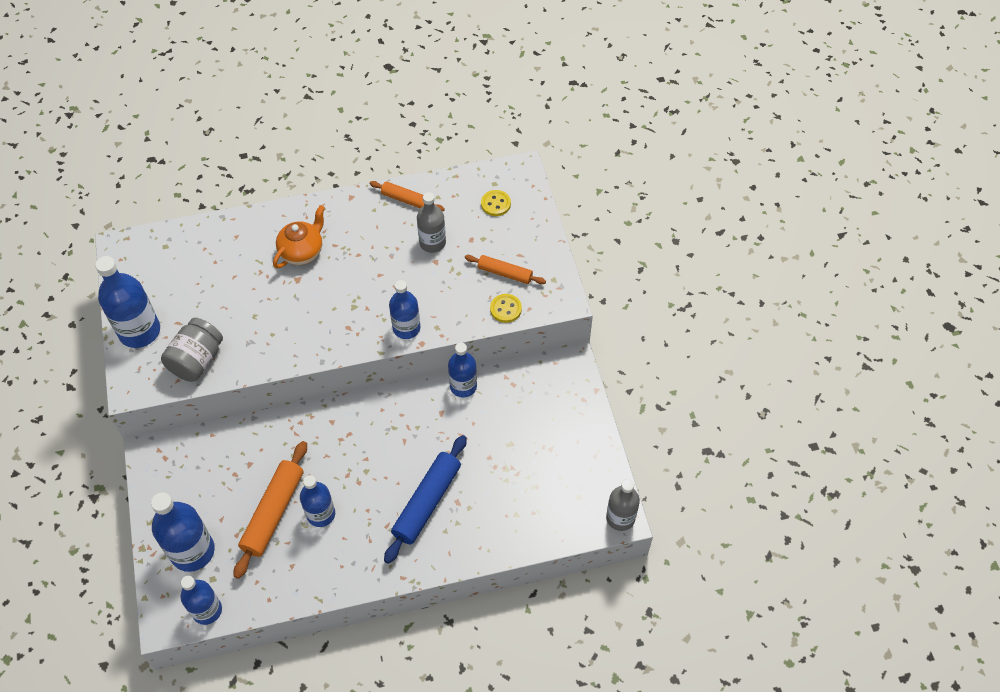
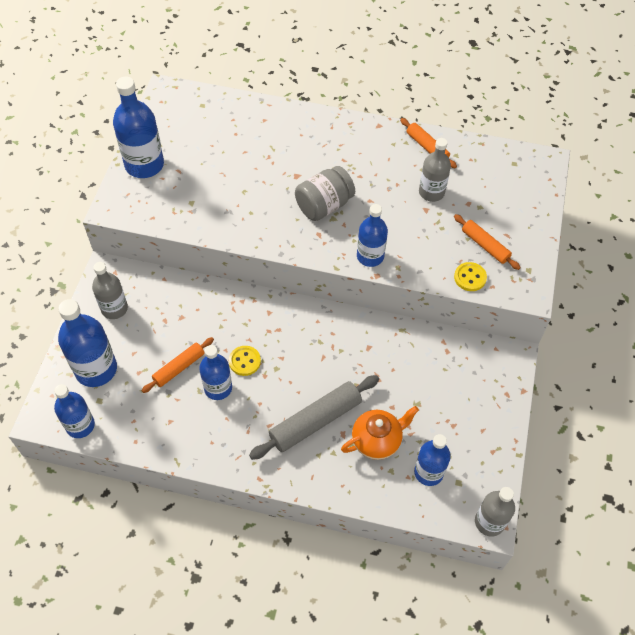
camera: 25 degrees right, 0 degrees up
(178, 485) = (114, 308): none -> grey bottle
(197, 360) = (177, 208): grey jar -> grey jar (324, 205)
(273, 512) = (179, 368): orange rolling pin -> orange rolling pin, size x0.60
(302, 252) = (313, 154): orange teapot -> orange teapot (377, 440)
(427, 502) = (315, 421): blue rolling pin -> grey rolling pin
(463, 386) = (400, 333): blue bottle -> blue bottle (428, 472)
(495, 204) = (506, 181): yellow button -> yellow button (244, 361)

